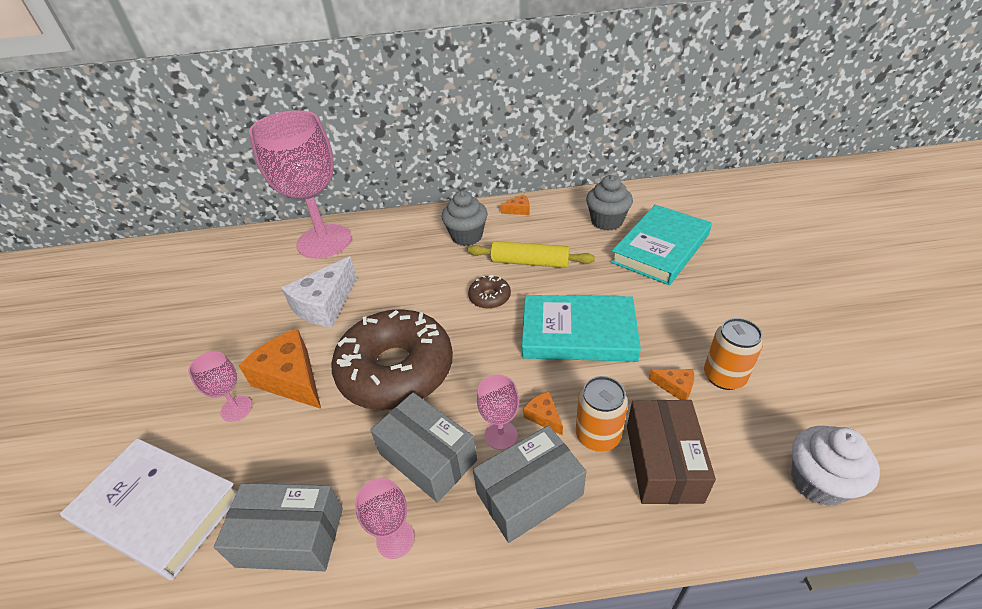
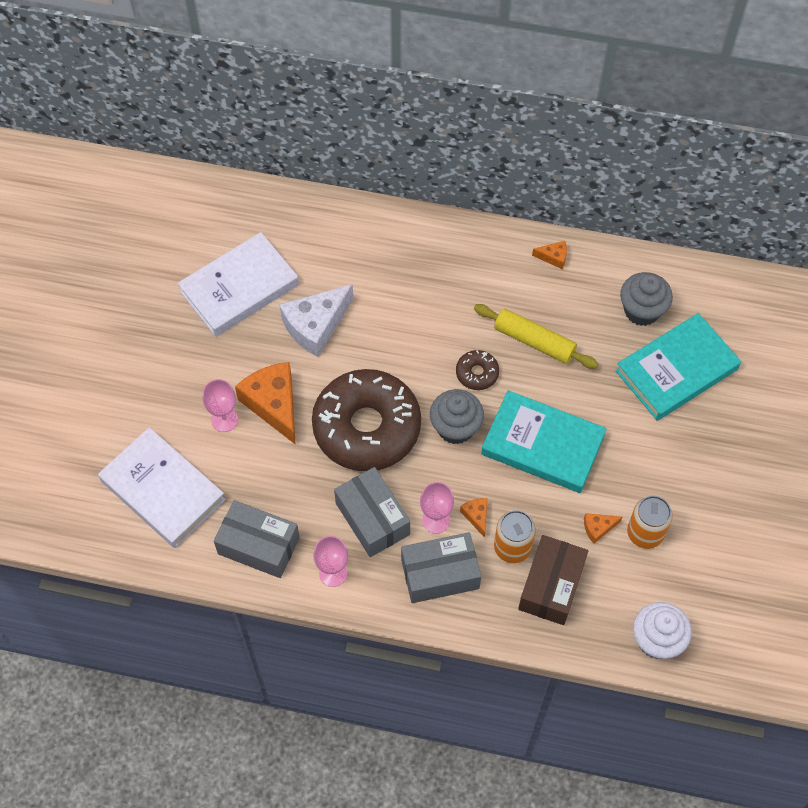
camera: 15 degrees right, 20 degrees up
(246, 297) = (239, 288): none -> white book
(324, 241) = (328, 231): pink goblet -> none
(467, 236) = (482, 279): grey cupcake -> grey cupcake (455, 427)
(675, 387) = (598, 528): orange cheese -> orange cheese turned 120 degrees clockwise

